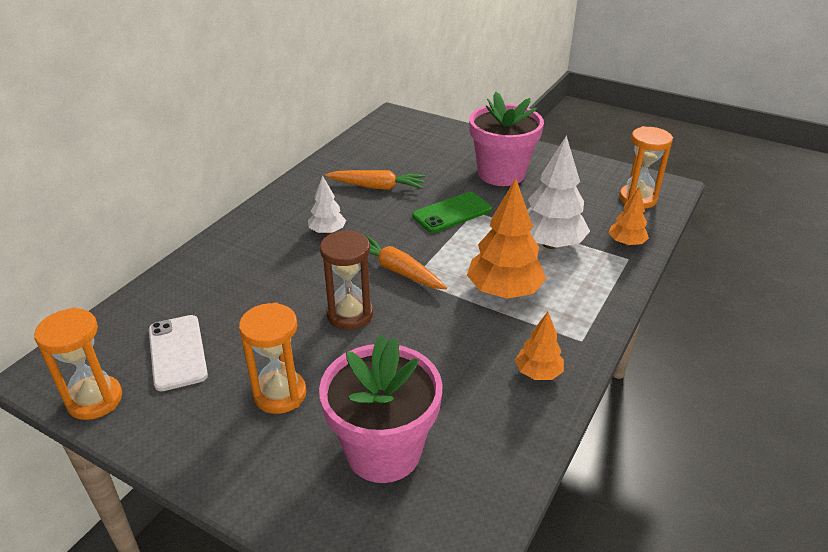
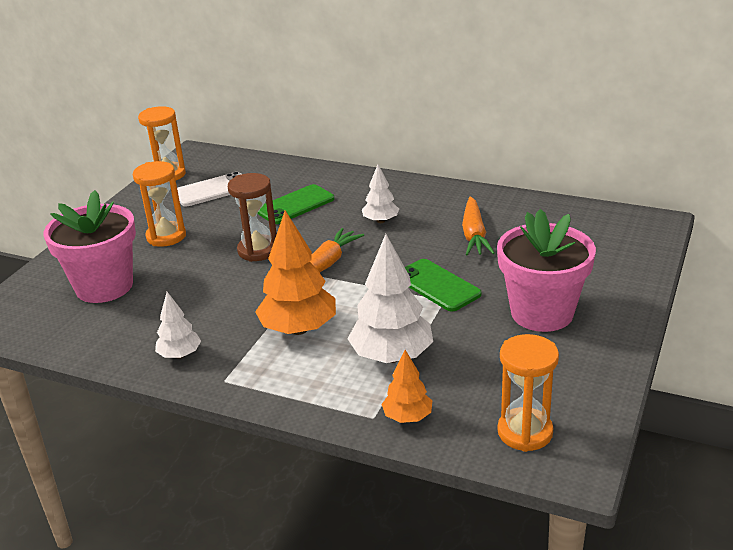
camera: 85 degrees right, 5 degrees down
(261, 284) = (295, 205): none -> green phone
(538, 373) = (180, 355): orange tree -> white tree

